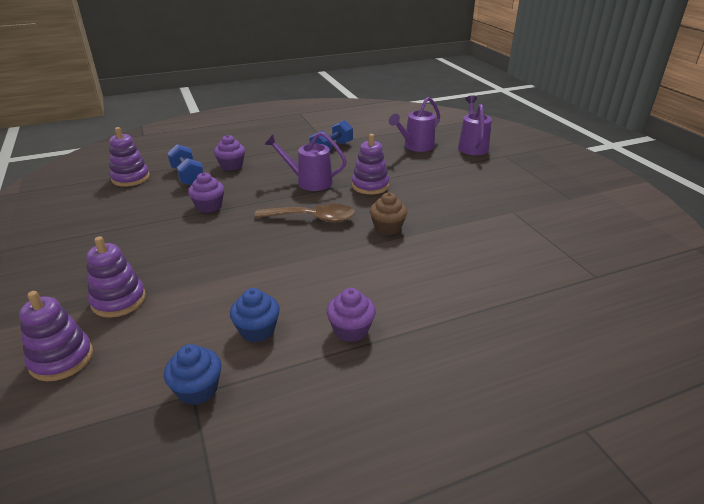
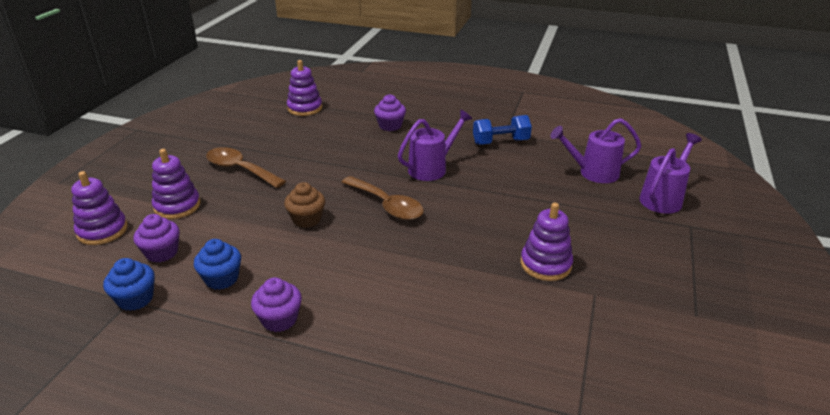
camera: 40 degrees right, 0 degrees up
(139, 246) = (239, 169): none -> brown spoon
(188, 176) = (344, 123): blue dumbbell -> none
(209, 206) = (325, 157): purple cupcake -> purple cupcake (162, 252)
(309, 182) = (432, 168): purple watering can -> purple watering can turned 90 degrees clockwise
(370, 186) = (482, 196): purple stacking toy -> purple stacking toy (545, 264)
(387, 228) = (437, 246): brown cupcake -> brown cupcake (307, 219)

